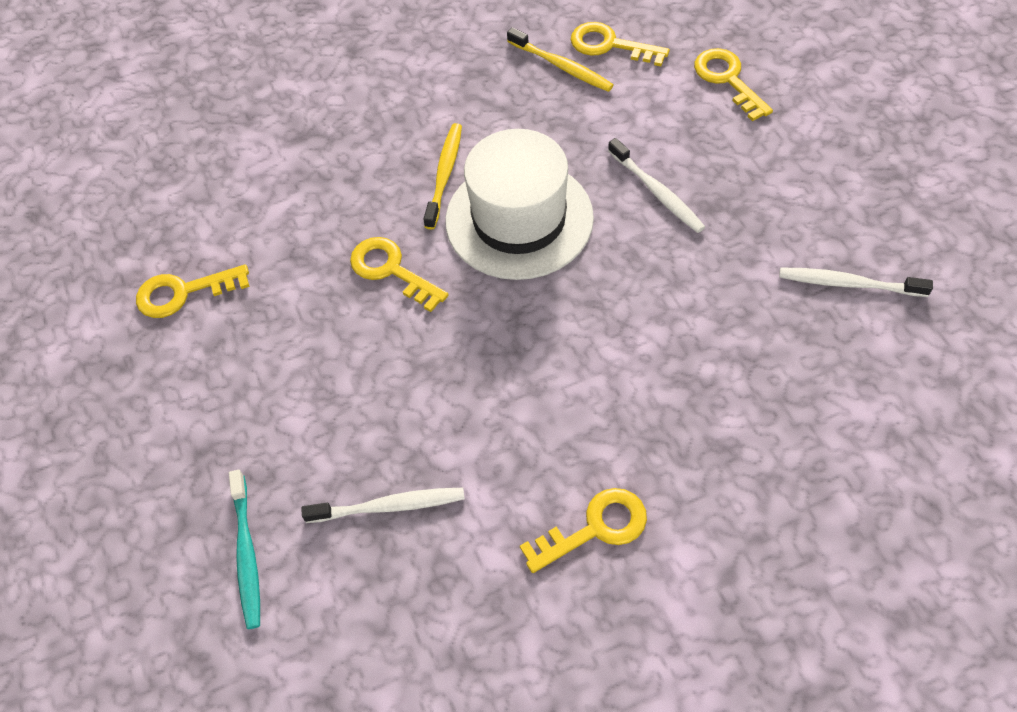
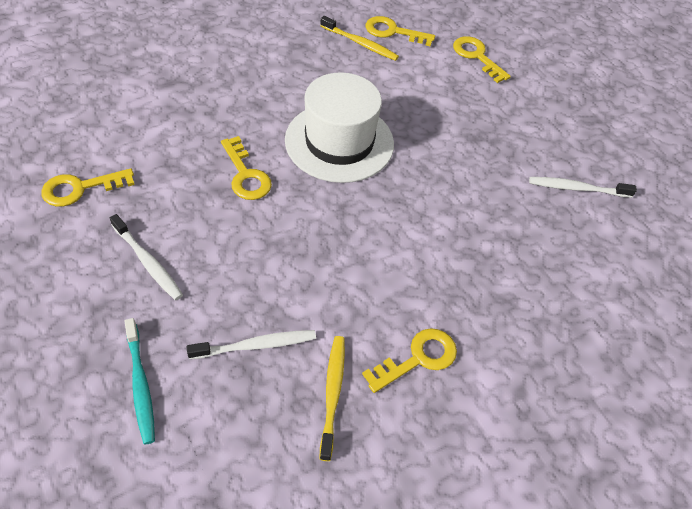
camera: 15 degrees left, 5 degrees down
(391, 270) = (246, 175): yellow key -> yellow key turned 150 degrees counterclockwise
(444, 175) = (281, 111): yellow toothbrush -> yellow toothbrush (332, 394)
(656, 192) = (436, 126): white toothbrush -> white toothbrush (147, 262)

